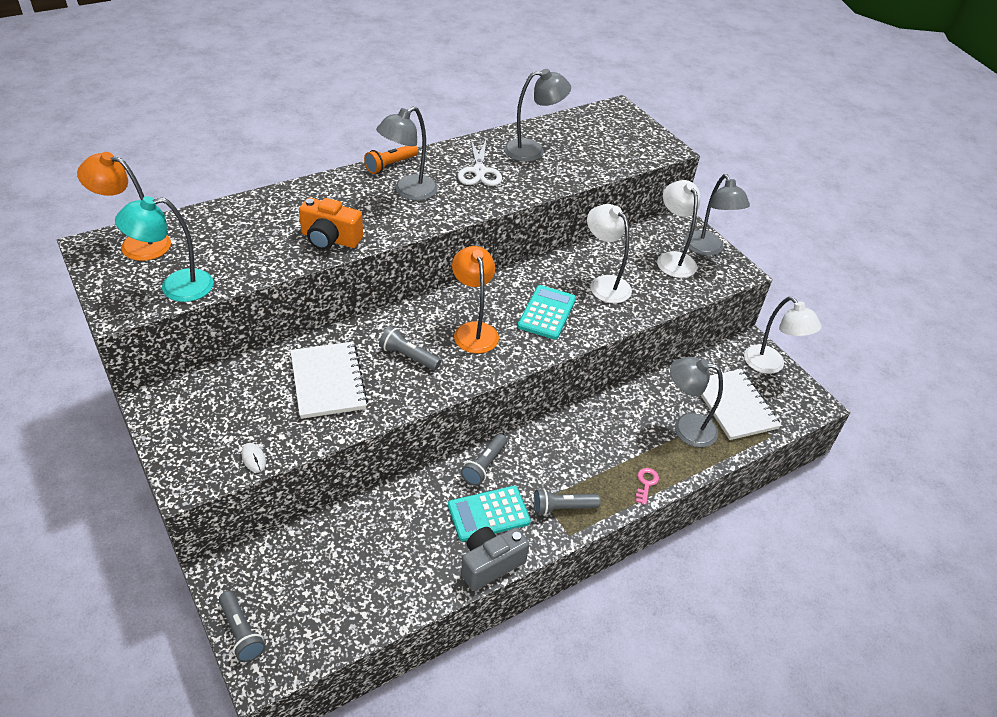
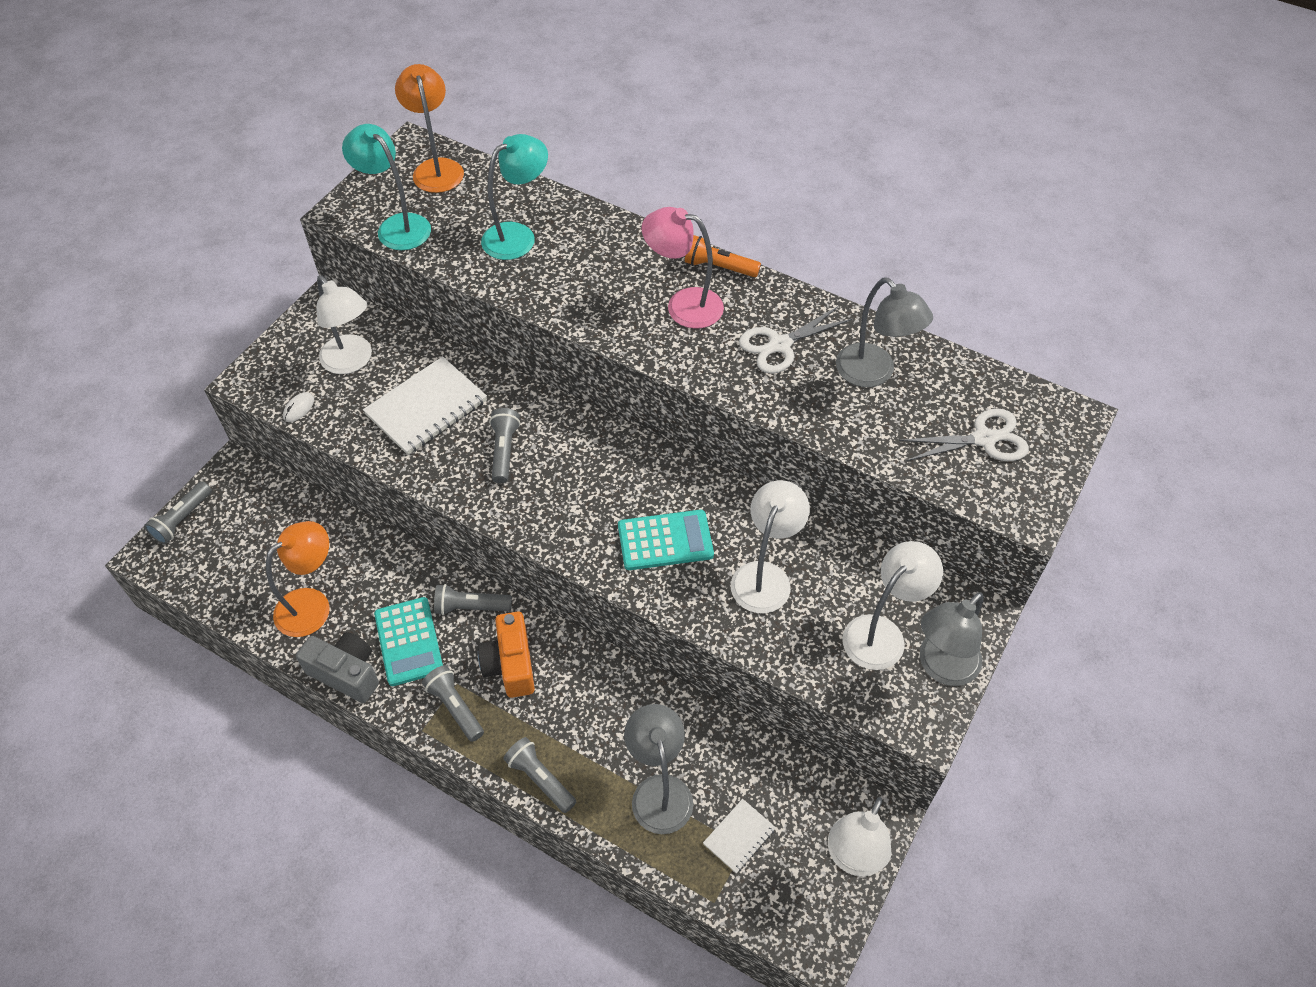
camera: 65 degrees right, 10 degrees up
(236, 407) = (352, 362): none -> white lamp
(262, 233) = (518, 236): none -> turquoise lamp
(330, 239) = (548, 287): orange camera -> orange camera (510, 665)
(408, 191) = (683, 305): grey lamp -> pink lamp
(473, 330) = (584, 487): orange lamp -> orange lamp (312, 605)
(488, 514) = (408, 641): turquoise calculator -> turquoise calculator turned 150 degrees counterclockwise
(610, 138) = (984, 439): none -> white scissors
(646, 483) = (540, 779): pink key -> grey flashlight
(734, 406) = (739, 836): white notebook -> white notebook, size x0.53

